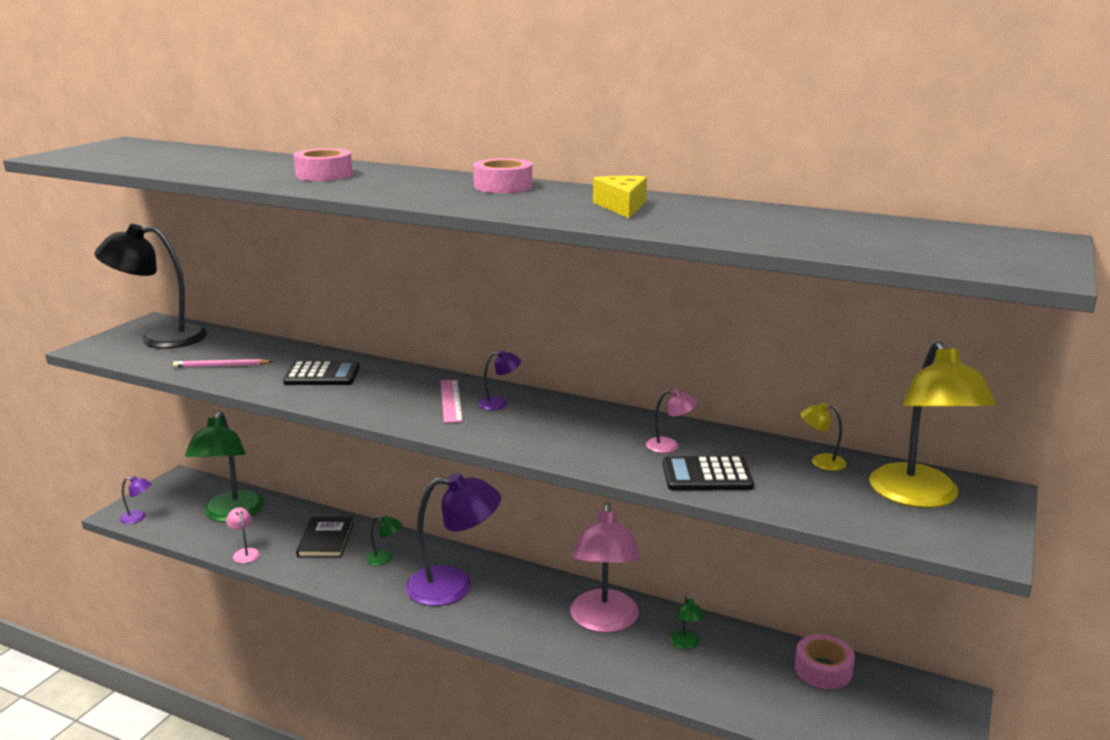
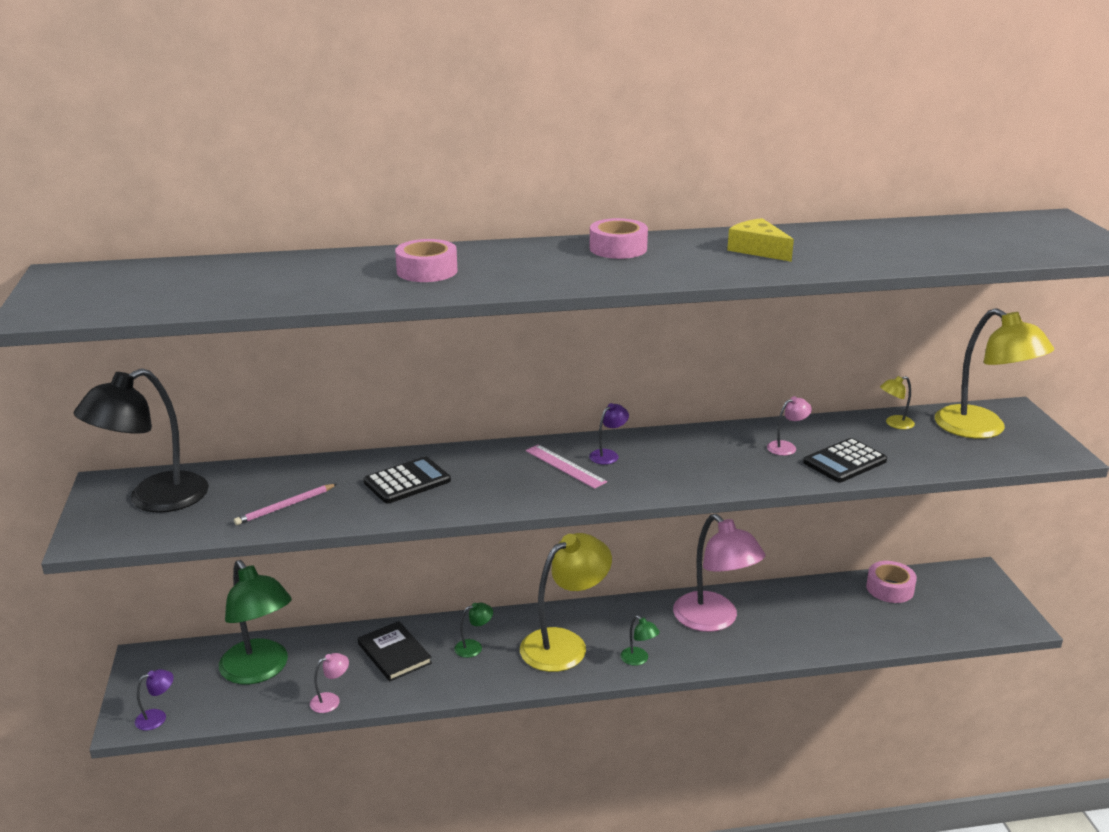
camera: 35 degrees left, 5 degrees up
(245, 553) = (331, 700): pink lamp -> pink lamp turned 120 degrees clockwise
(454, 586) = (564, 644): purple lamp -> yellow lamp
(686, 644) = (788, 611): green lamp -> green lamp (638, 660)

